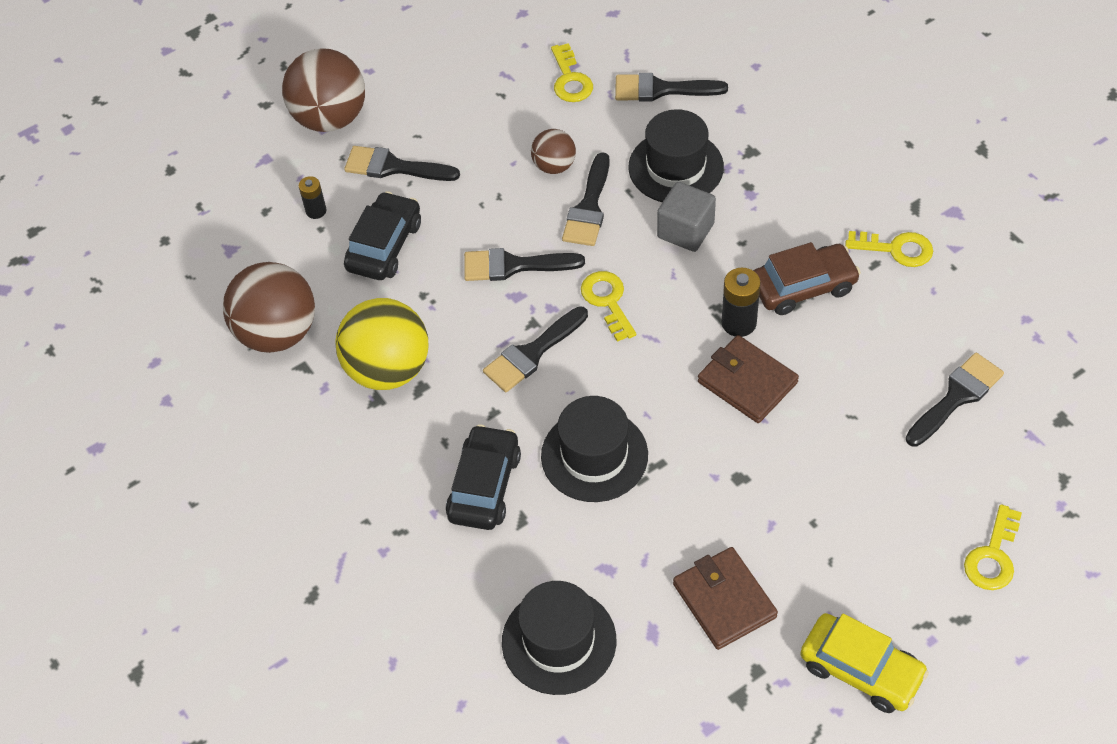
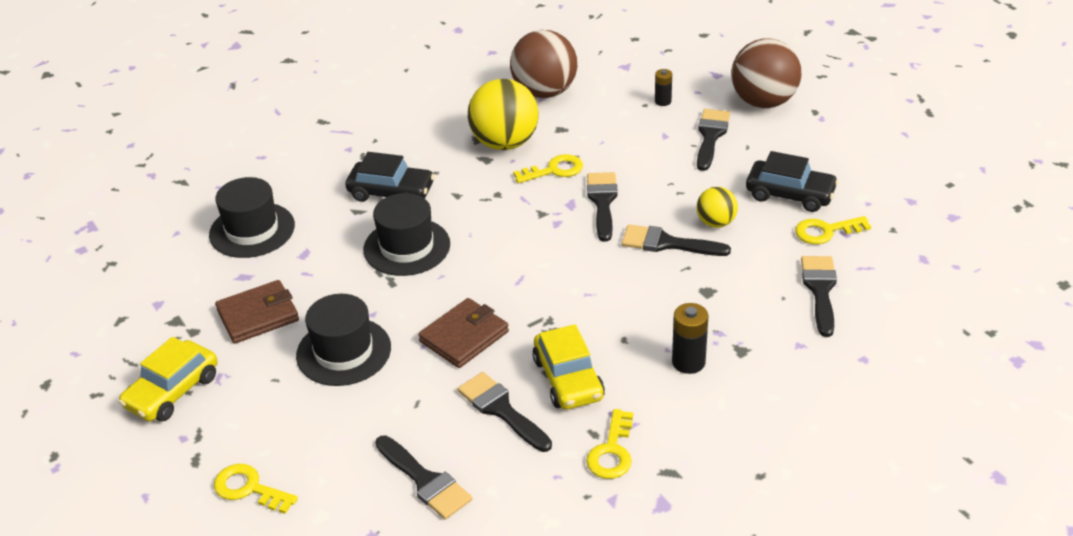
camera: 90 degrees right, 15 degrees down
(384, 246) = (626, 135): black car -> black car (790, 194)
(532, 353) = (511, 213): black brush -> black brush (501, 410)
(554, 166) = (716, 223): brown ball -> yellow ball
(607, 301) = (561, 254): yellow key -> yellow key (554, 170)
(676, 167) = (718, 298): black hat -> black hat (343, 351)
(685, 231) = (639, 302): grey cube -> none
(739, 323) = (530, 333): black battery -> black battery (688, 362)
(803, 287) = (568, 379): brown car -> yellow car

